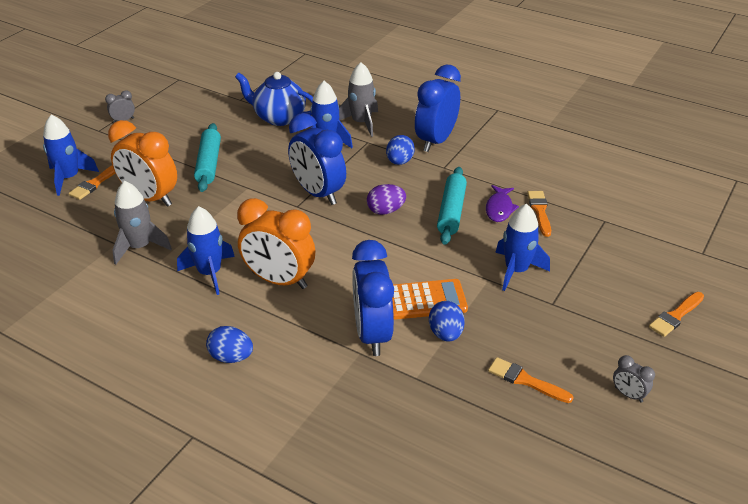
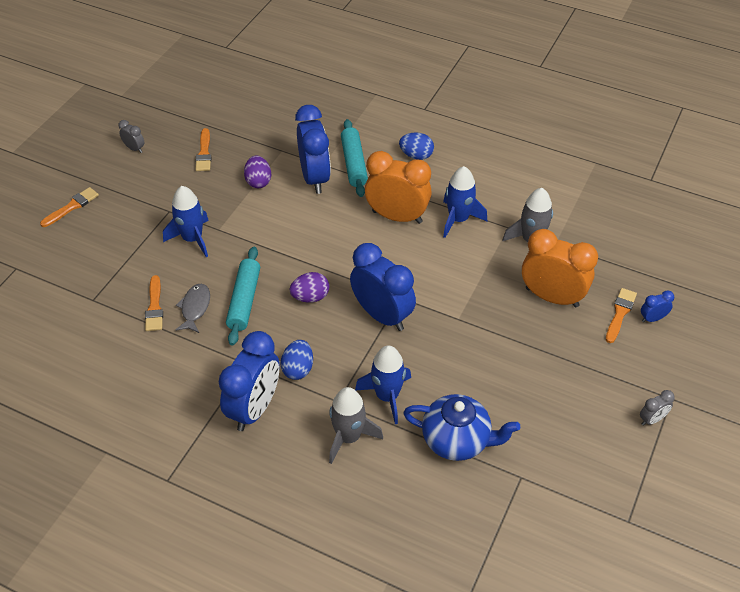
camera: 175 degrees right, 10 degrees up
(69, 178) = (652, 318): blue rocket -> blue clock
(209, 164) = (512, 350): turquoise rolling pin -> turquoise rolling pin (353, 163)
(425, 300) = (273, 207): orange calculator -> none
(445, 334) = (258, 181): blue egg -> purple egg
(499, 208) = (195, 308): purple fish -> grey fish
(525, 380) = (204, 153): orange brush -> orange brush turned 60 degrees clockwise

